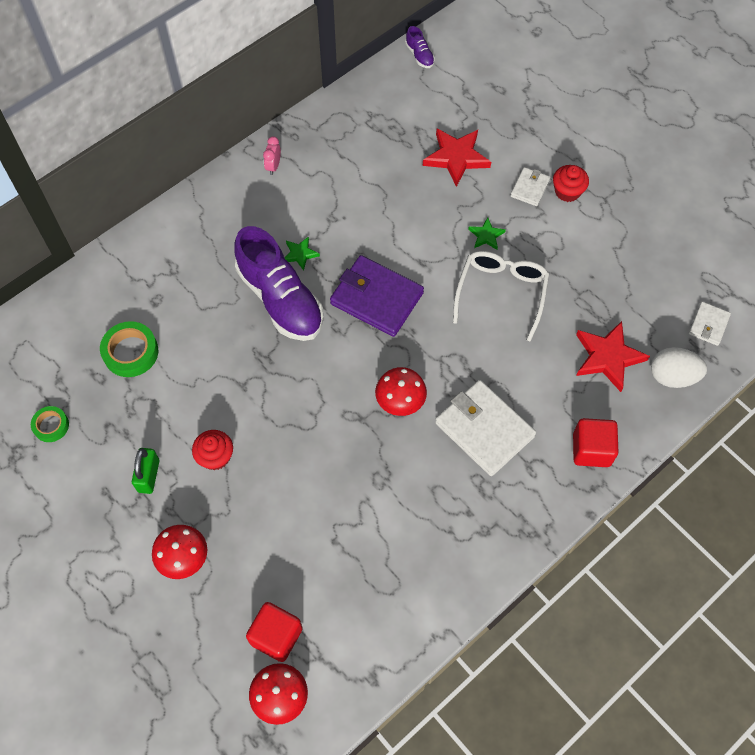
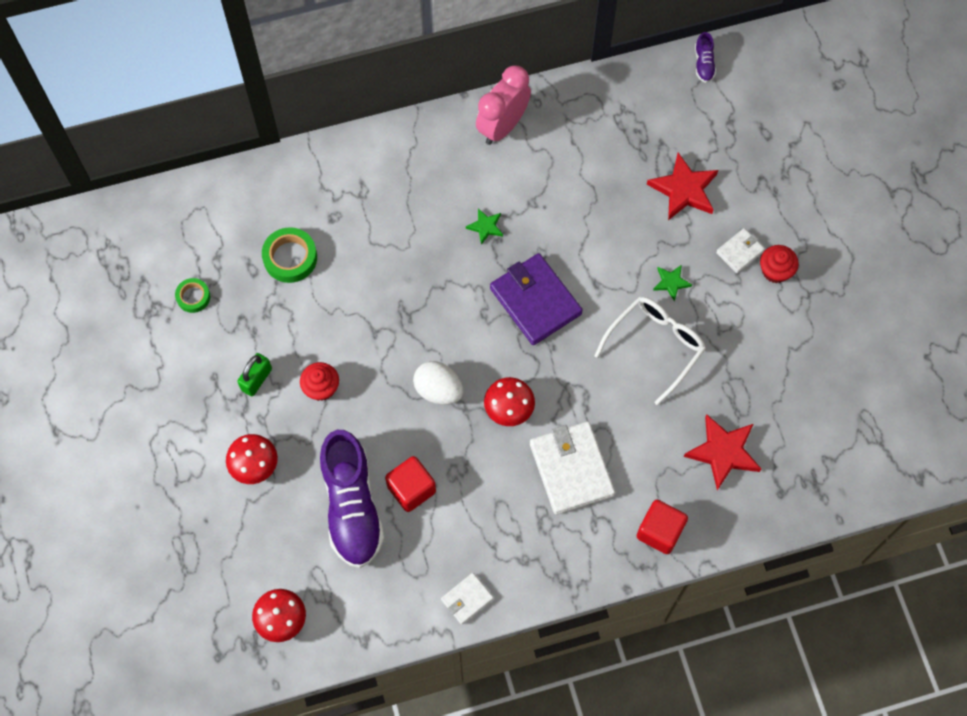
camera: 25 degrees right, 5 degrees up
(273, 166) = (502, 126): pink clock -> pink clock, size x2.23
(276, 636) = (301, 567): red cube -> red cube (411, 489)
(280, 299) = (446, 264): purple shoe -> purple shoe (352, 506)
(672, 376) = (775, 497): white egg -> white egg (438, 390)
(708, 325) = (839, 463): white wallet -> white wallet (467, 599)

